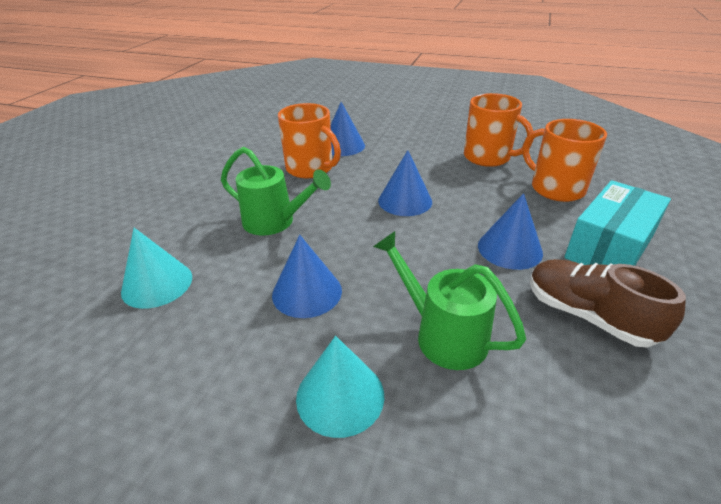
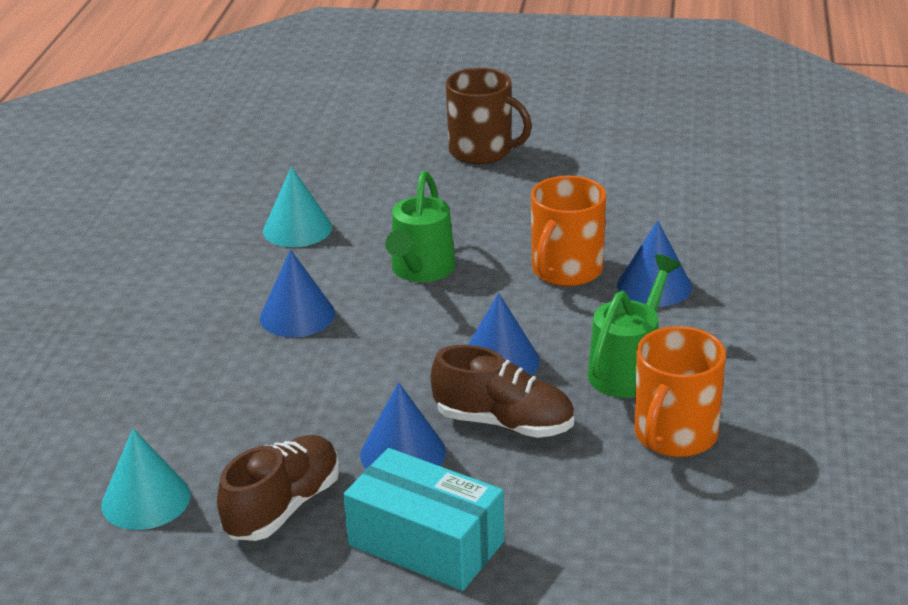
camera: 80 degrees right, 5 degrees down
(127, 182) = (482, 151): none -> brown mug
(340, 396) = (169, 355): turquoise cone -> turquoise cone (146, 500)
(442, 334) = (245, 405): green watering can -> green watering can (629, 369)
(475, 206) = (504, 423): none -> brown shoe
(556, 188) = (585, 506): orange mug -> none

